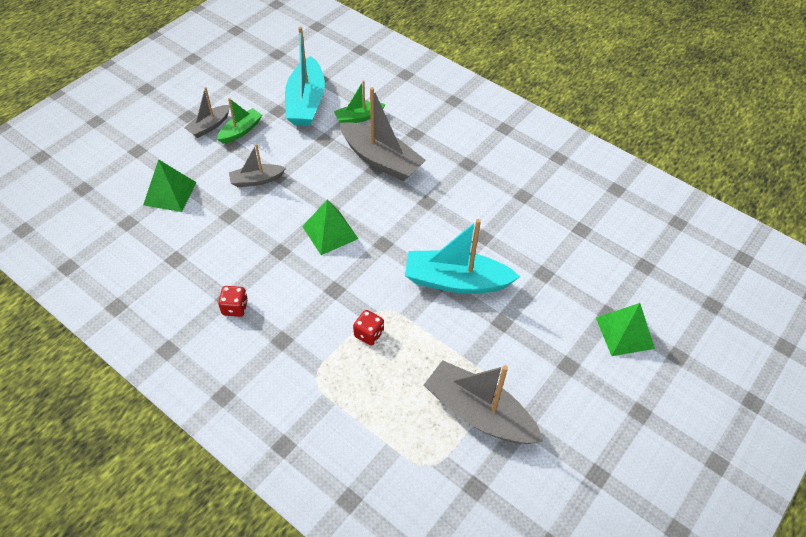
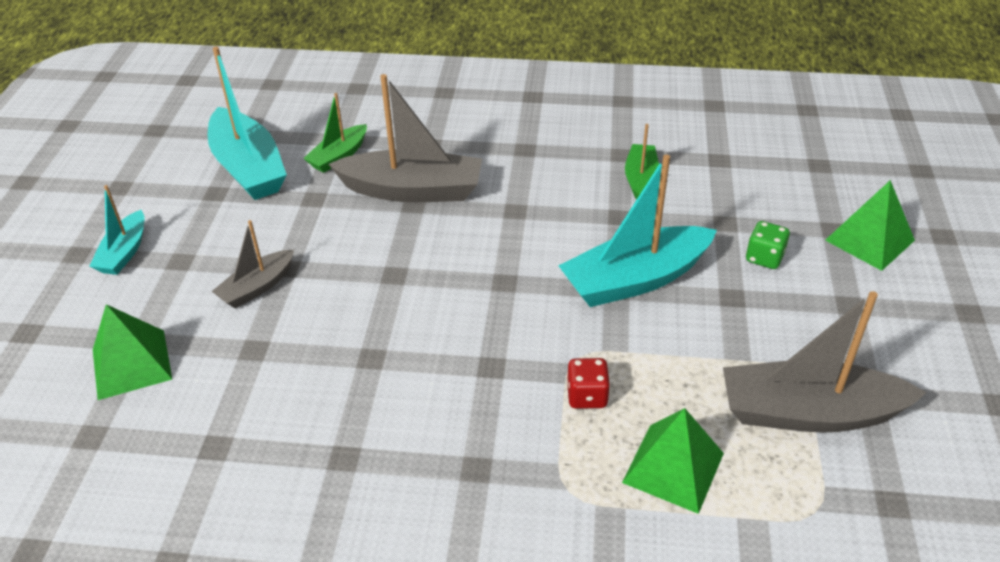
camera: 30 degrees left, 10 degrees down
(209, 126) = (124, 252): grey boat -> turquoise boat
(235, 308) = (368, 463): red dice -> none
(241, 131) = (180, 238): green boat -> green boat (640, 179)
(330, 232) = (421, 302): green pyramid -> green pyramid (673, 467)
(545, 308) = (764, 258): none -> green dice

